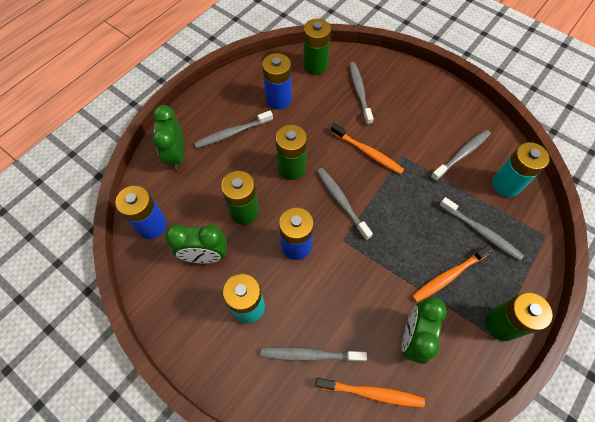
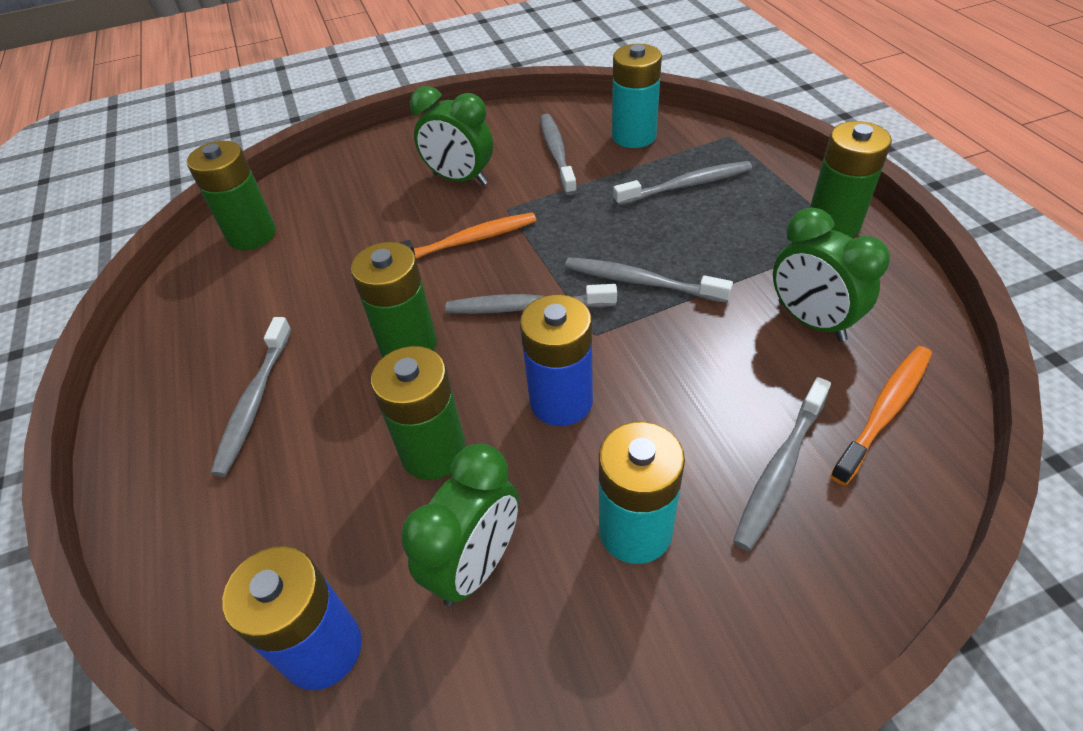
camera: 55 degrees left, 15 degrees down
(177, 155) = (204, 522): green clock -> green clock (460, 179)
(278, 99) = (260, 306): blue battery -> none
(359, 92) = (356, 206): grey toothbrush -> grey toothbrush (641, 282)
(449, 276) = (733, 242): orange toothbrush -> none

